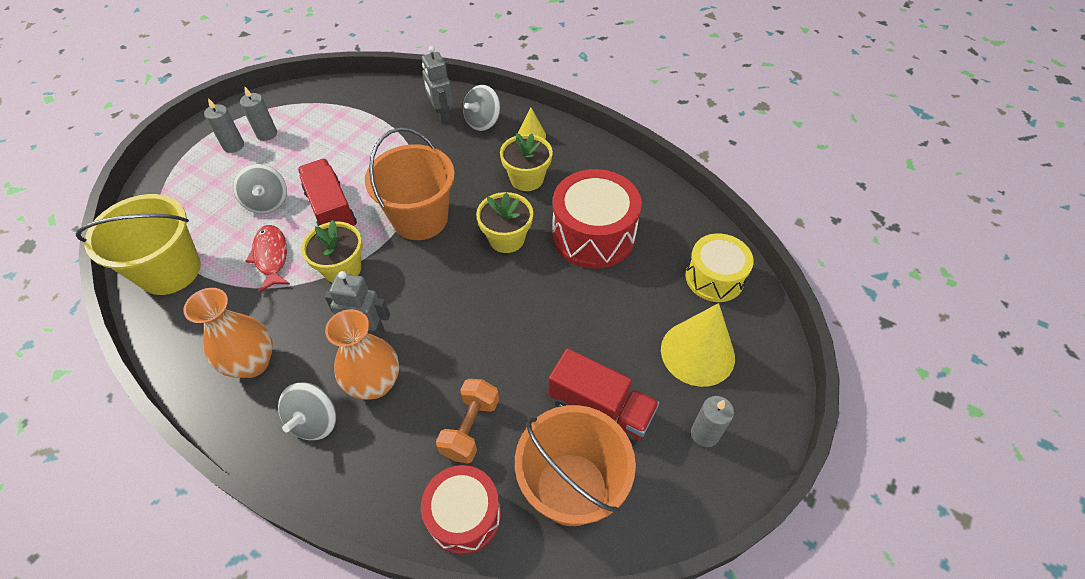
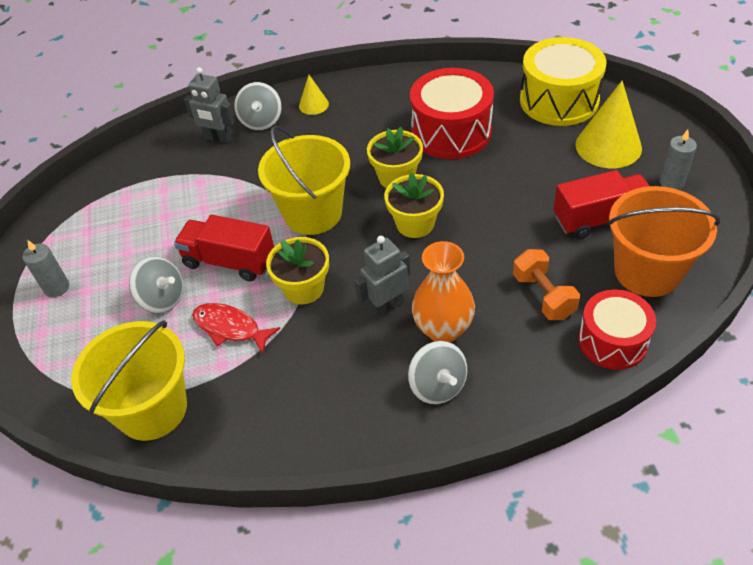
camera: 40 degrees left, 5 degrees down
(252, 363) = (332, 398): orange vase -> none
(267, 134) = (76, 257): grey candle -> none
(420, 219) = (313, 213): orange bucket -> yellow bucket
(527, 179) = (353, 133): yellow flower pot -> yellow flower pot (415, 224)
(714, 278) = (559, 100): yellow drum -> yellow drum, size x1.51

